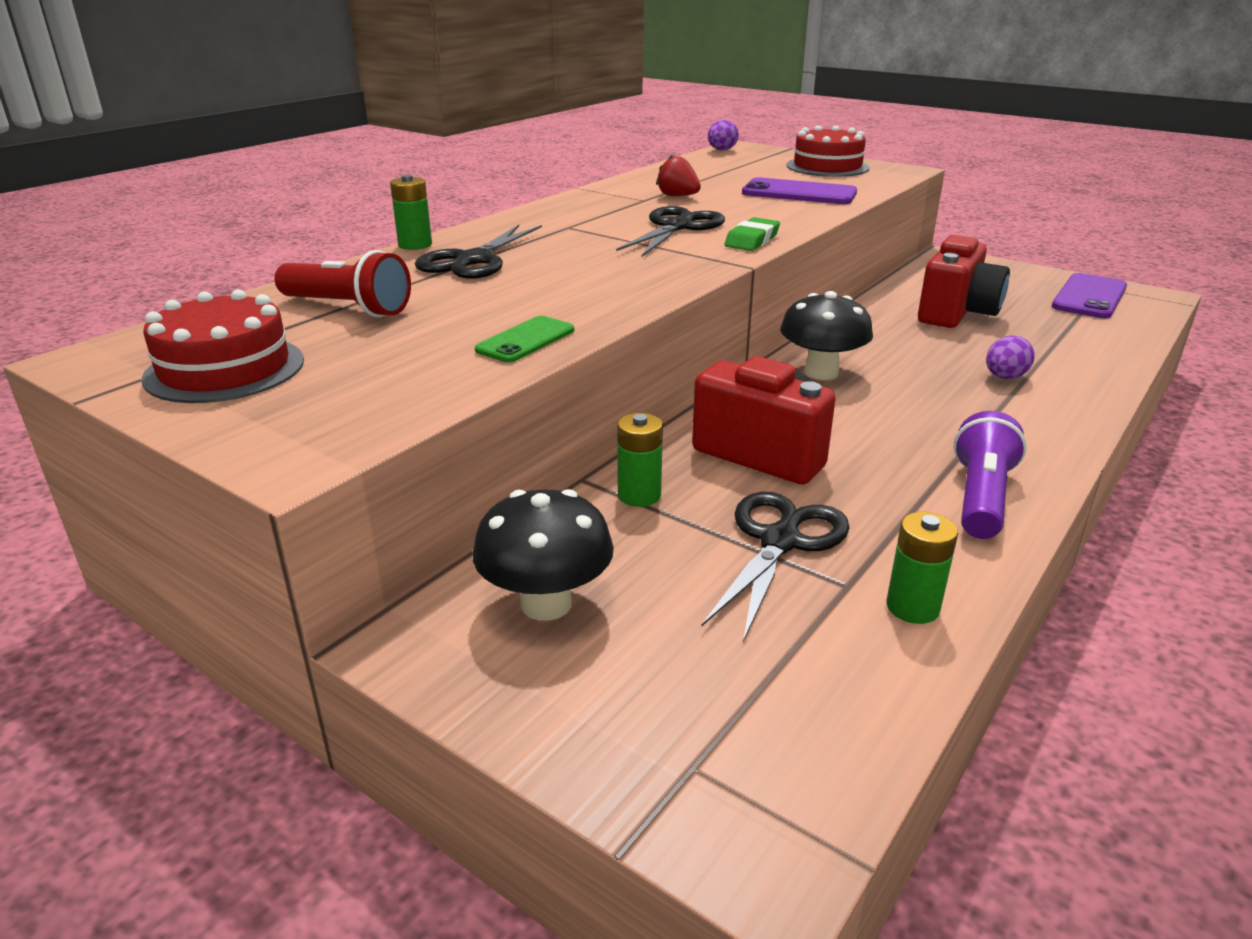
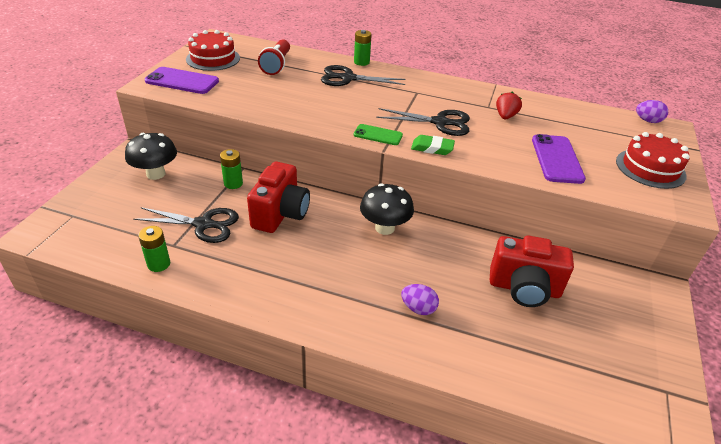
camera: 70 degrees right, 10 degrees up
(526, 340) = (255, 105): green phone -> green phone (378, 135)
(981, 498) = (255, 289): purple flashlight -> none
(1089, 297) = (630, 377): purple phone -> purple phone (182, 81)

